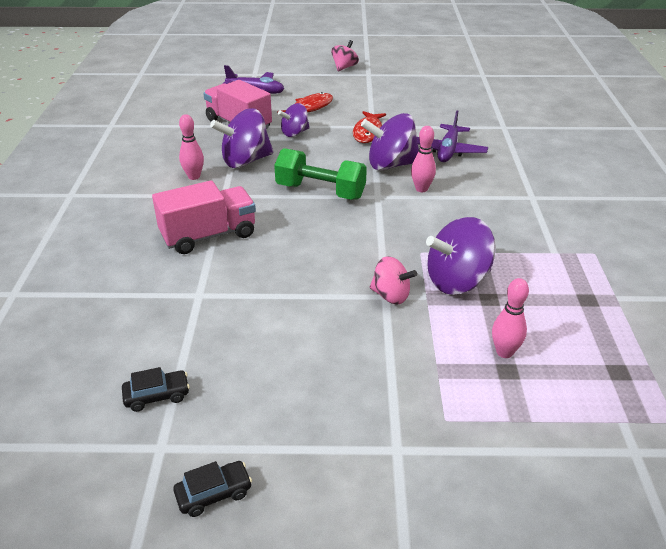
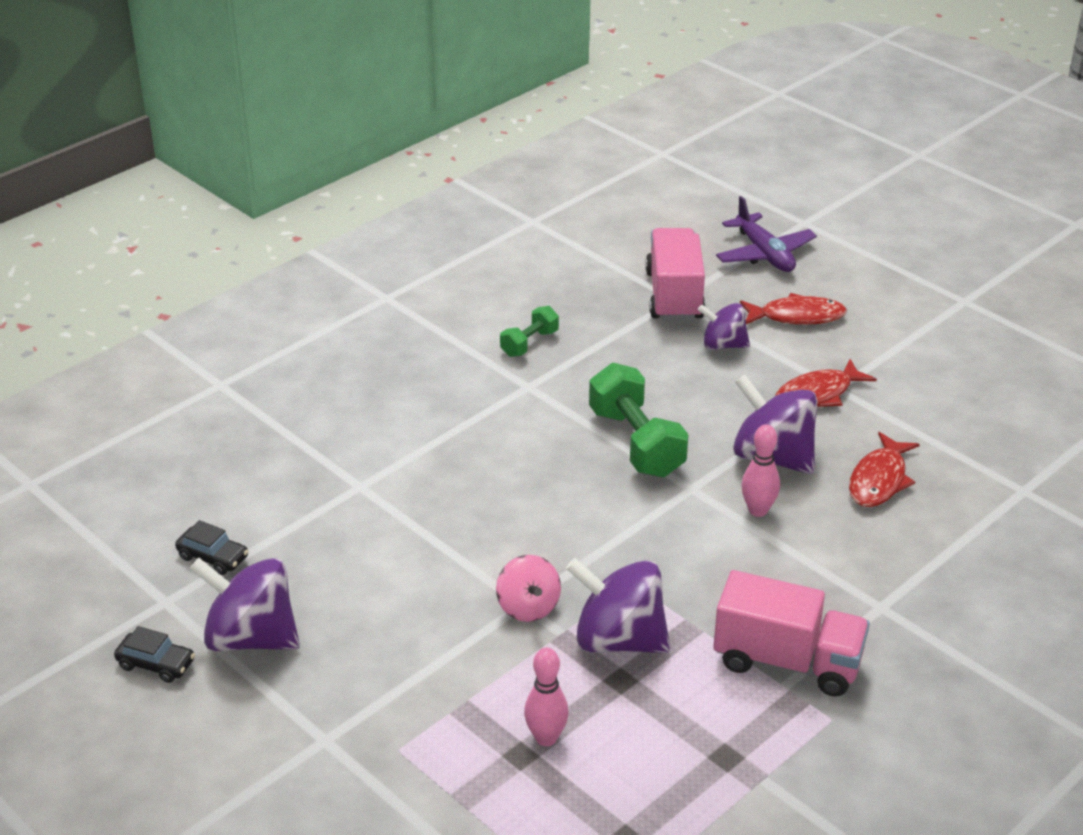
camera: 45 degrees right, 0 degrees up
(194, 177) = (529, 343): pink bowling pin -> green dumbbell
(209, 235) = (450, 426): pink truck -> pink truck (787, 661)
(245, 161) = (611, 353): purple spinning top -> purple spinning top (251, 638)
(344, 67) = (947, 271): pink spinning top -> none
(448, 151) = (879, 480): purple plane -> red fish

